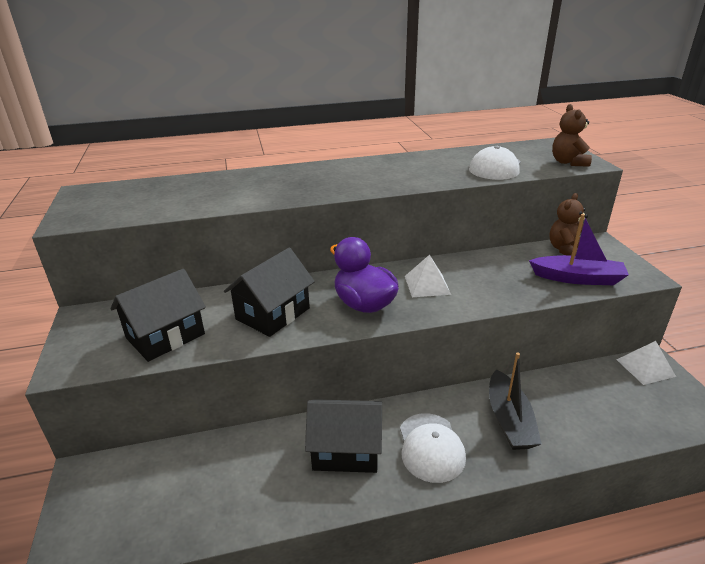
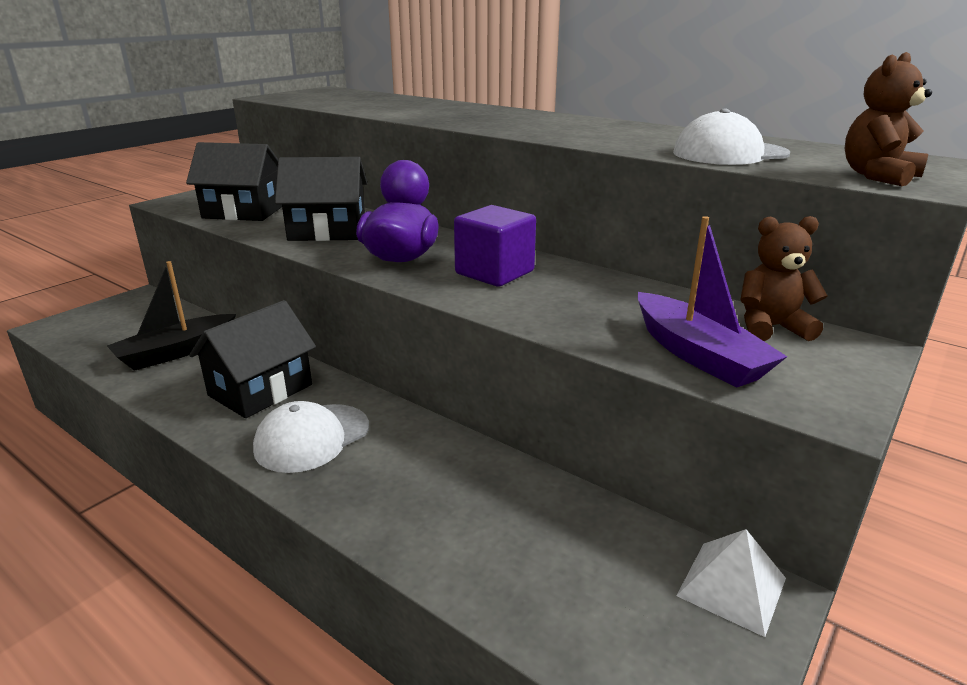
camera: 50 degrees right, 5 degrees down
(346, 450) = (260, 390): black house -> black house turned 75 degrees clockwise
(427, 285) = (494, 272): white pyramid -> purple cube
(509, 420) = (421, 479): black boat -> black boat (176, 352)

